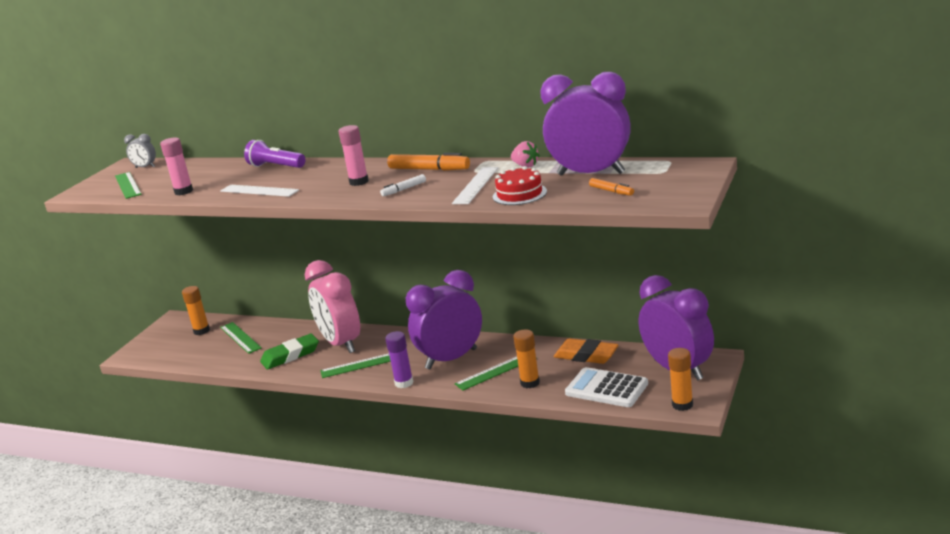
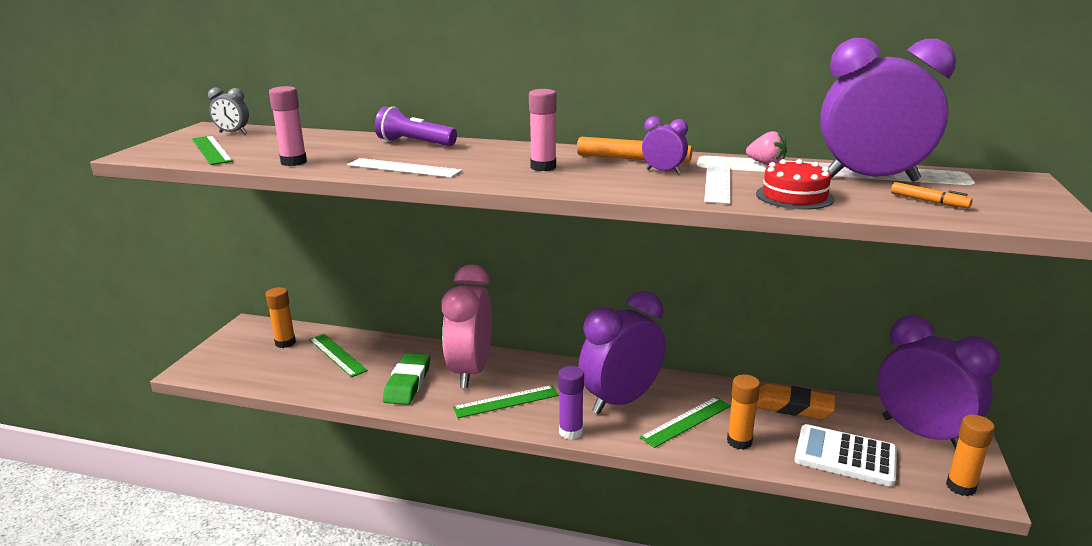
camera: 10 degrees left, 0 degrees up
(290, 355) = (408, 383): green eraser -> green eraser turned 45 degrees counterclockwise
(341, 344) = (470, 371): pink clock -> pink clock turned 45 degrees clockwise
(404, 189) = (616, 180): white marker -> none
(443, 179) = (663, 171): none -> purple clock

